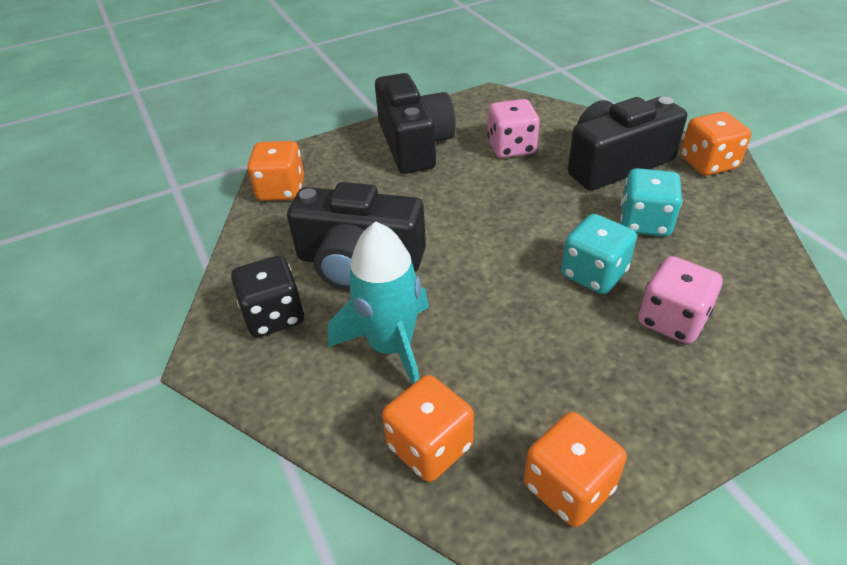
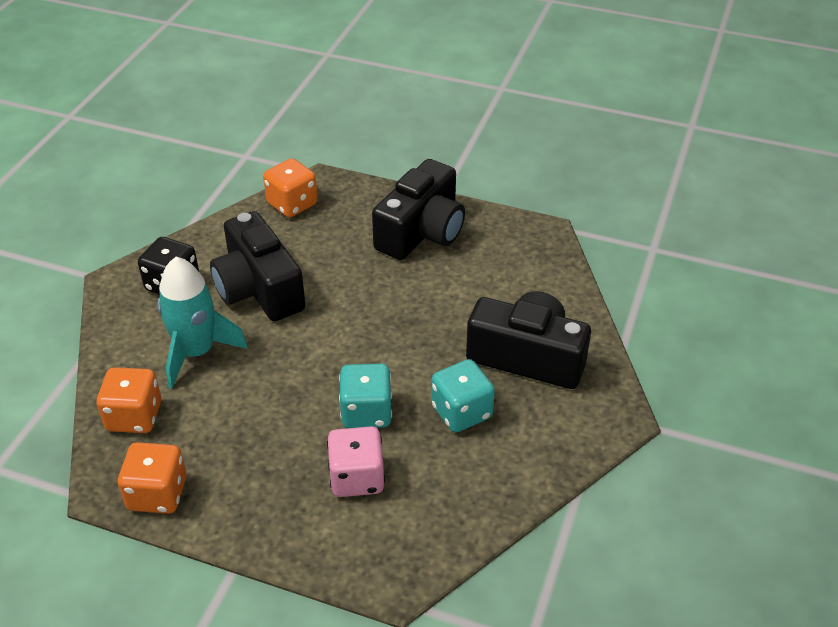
camera: 45 degrees right, 0 degrees up
(511, 147) = (479, 286): pink dice -> none
(708, 163) = (595, 414): orange dice -> none

